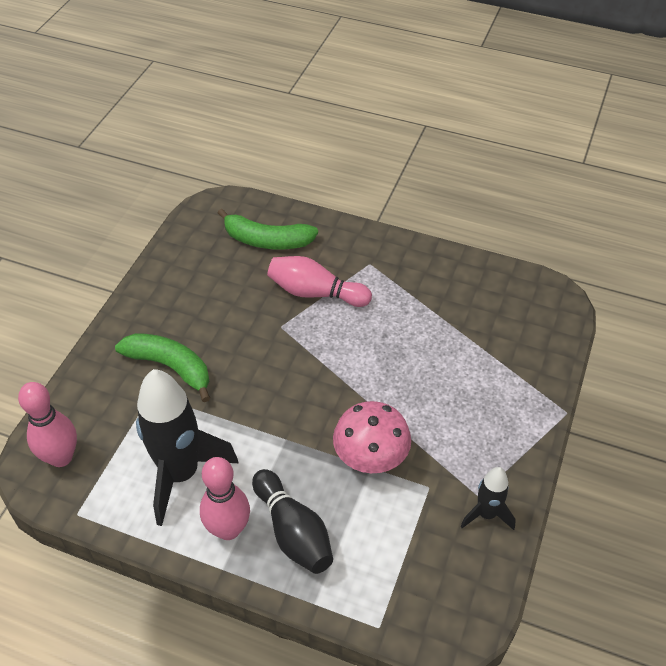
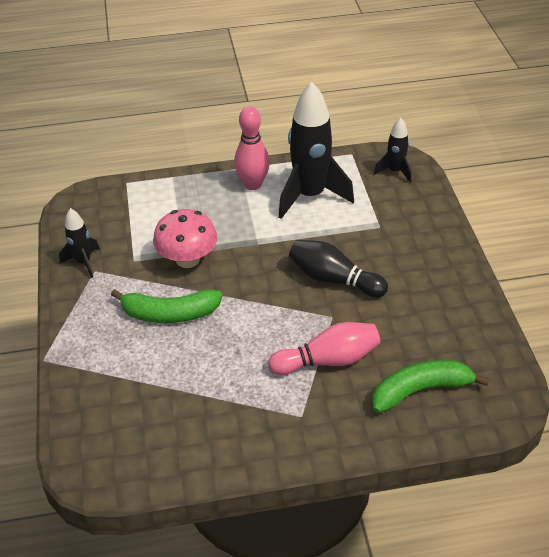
camera: 150 degrees right, 5 degrees down
(61, 457) = (395, 171): pink bowling pin -> black rocket
(170, 367) = (386, 248): green banana -> green banana (169, 314)
(293, 532) = (210, 200): black bowling pin -> black bowling pin (333, 279)

